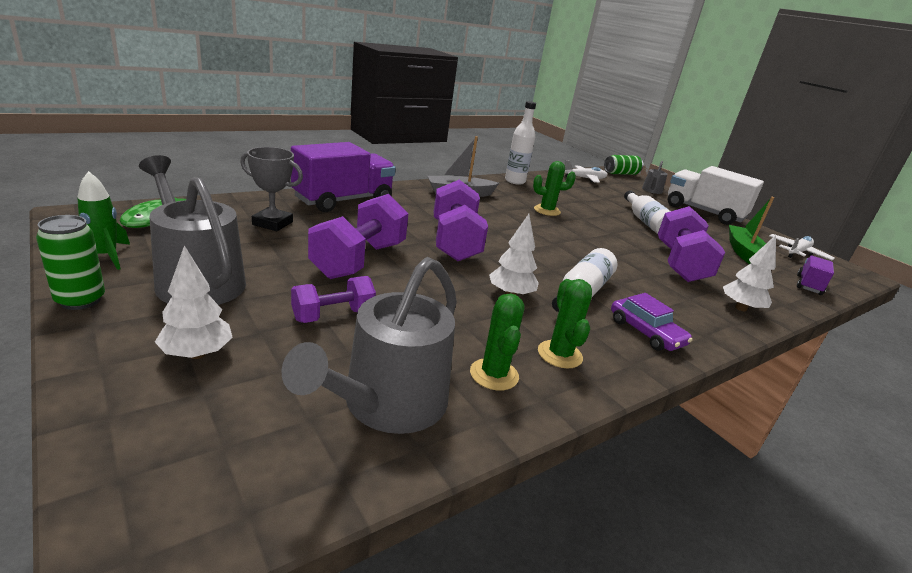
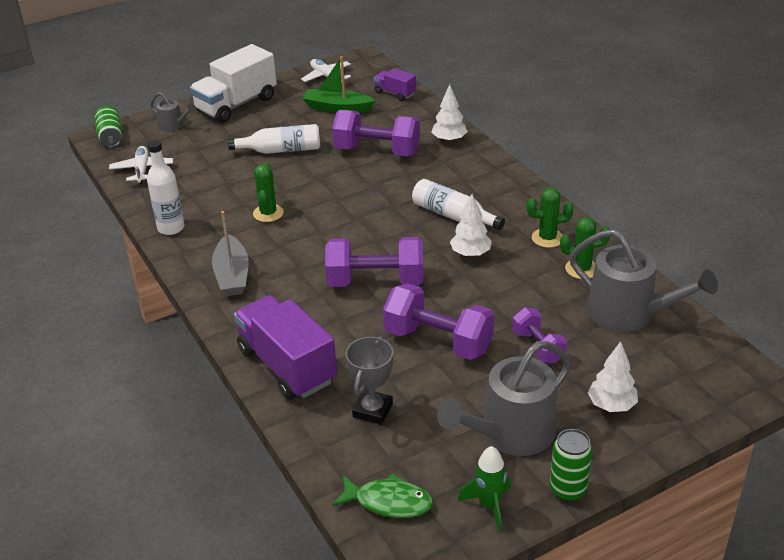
camera: 80 degrees left, 10 degrees up
(646, 332) = (503, 194): purple car -> none

